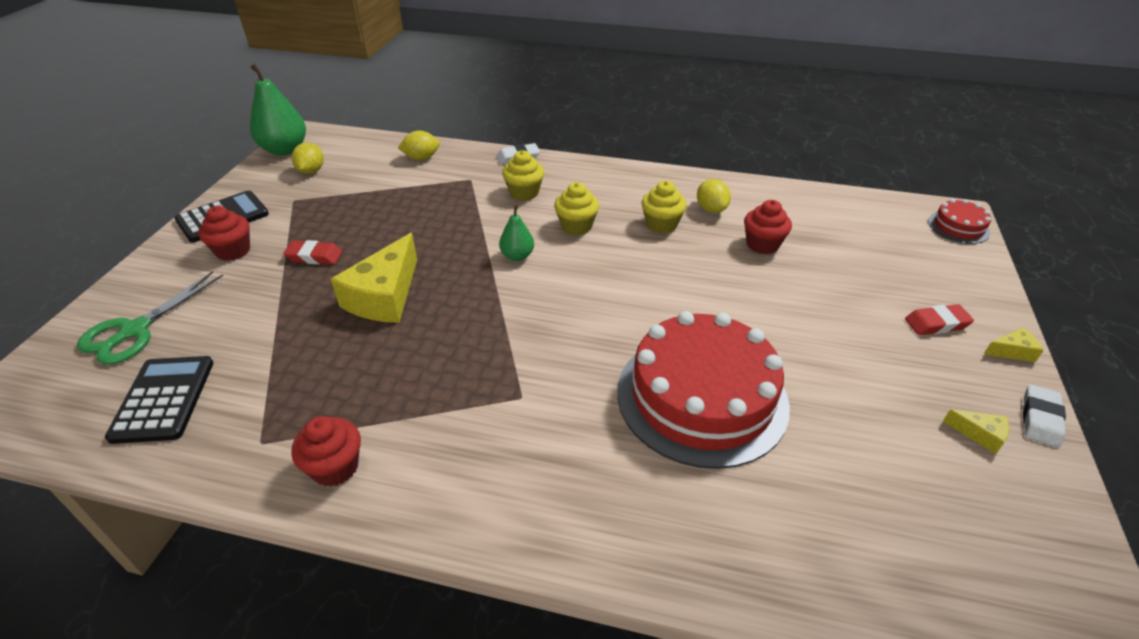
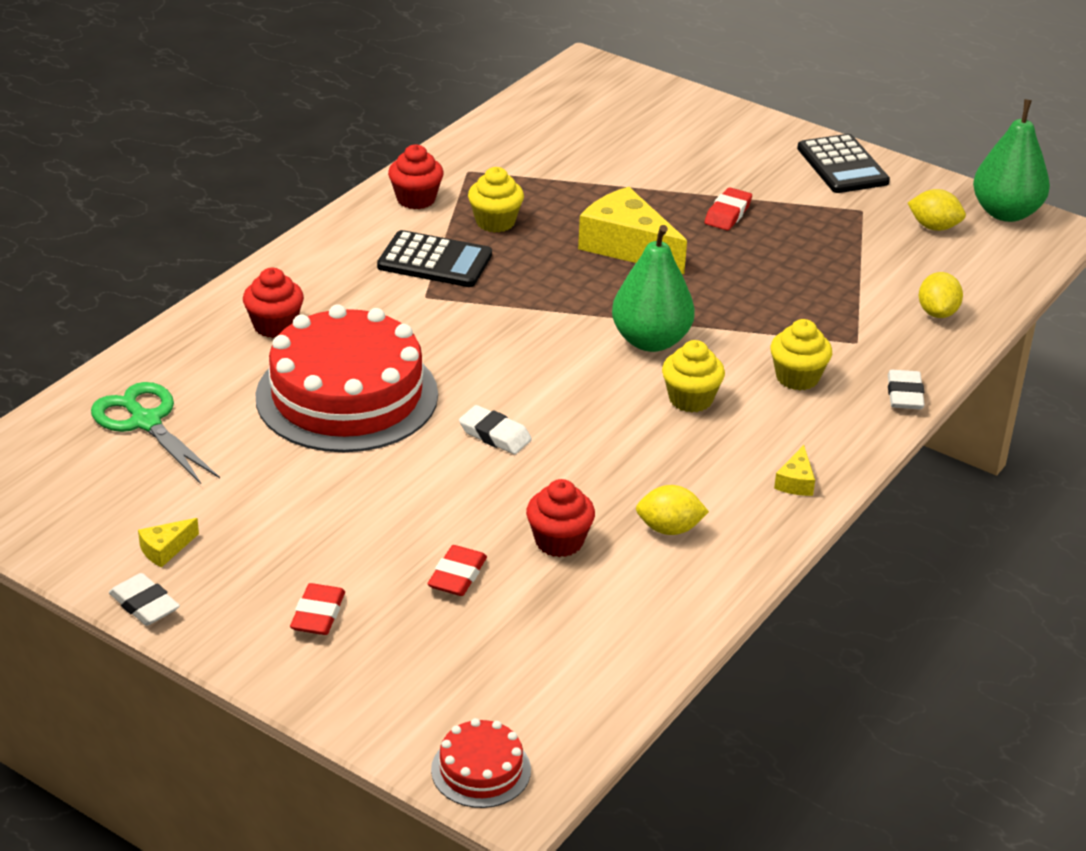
camera: 110 degrees right, 5 degrees down
(135, 330) = (656, 120): green scissors -> green scissors (146, 422)
(163, 399) = (551, 133): black calculator -> black calculator (435, 261)
(233, 251) = (766, 169): red cupcake -> red cupcake (274, 325)
(517, 256) = (651, 341): green pear -> green pear, size x1.84
(661, 225) = (655, 470): yellow cupcake -> yellow cupcake (495, 222)
(683, 299) = (495, 435): none -> white eraser
(835, 275) = (457, 576): none -> red eraser
(1012, 351) = (234, 650): yellow cheese -> yellow cheese (796, 482)

